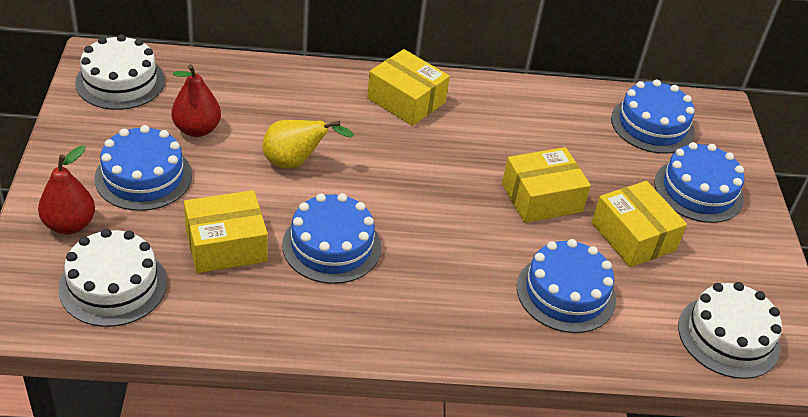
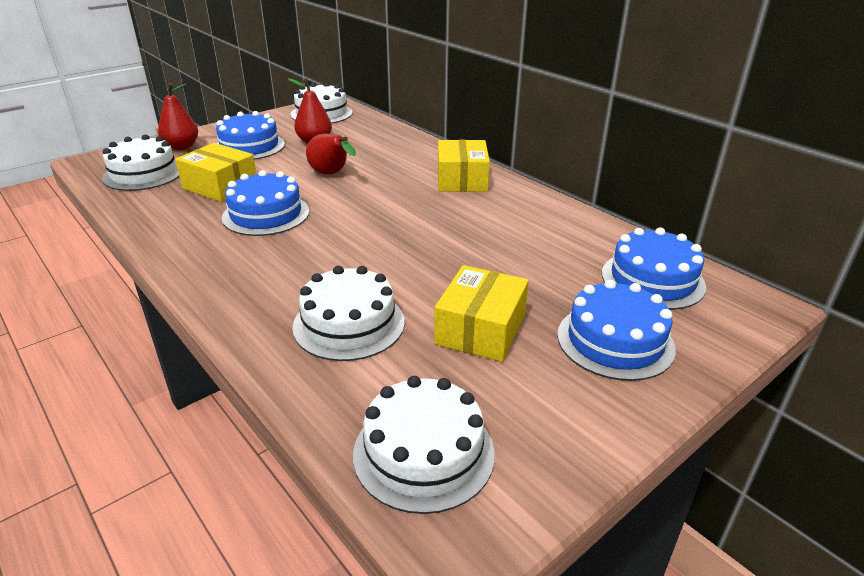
camera: 55 degrees right, 10 degrees down
(295, 162) = (331, 174): yellow pear -> red pear
(541, 198) = (451, 267): yellow box -> none
(566, 293) = (349, 324): blue cake -> white cake

